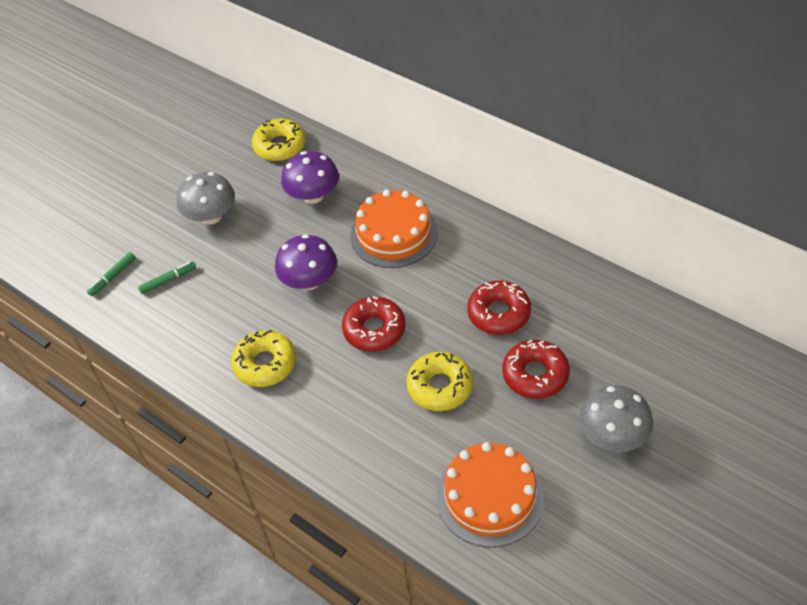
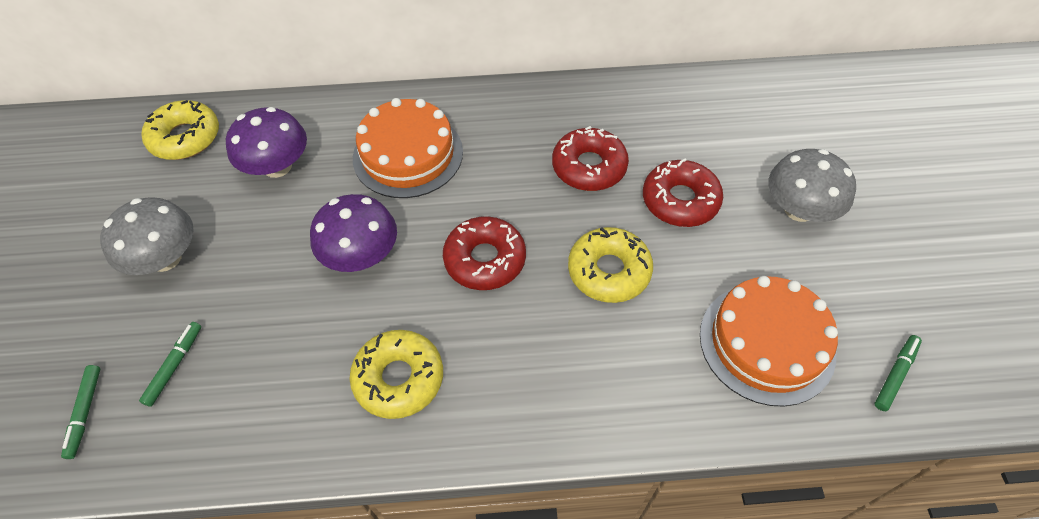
camera: 45 degrees left, 5 degrees up
(550, 575) = (895, 375): none -> green marker

